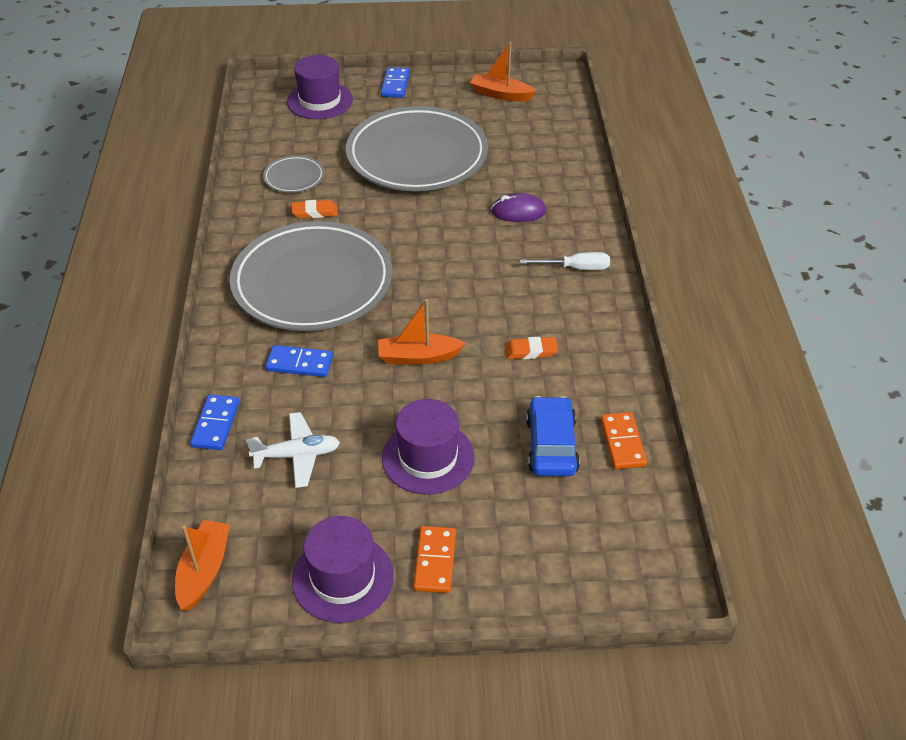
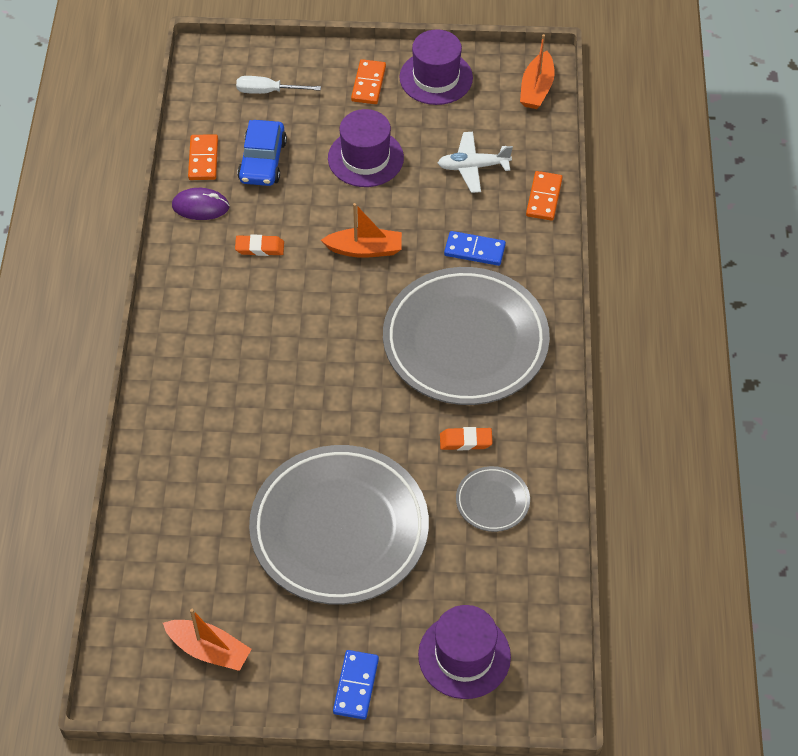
camera: 175 degrees left, 10 degrees up
(215, 424) = (544, 198): blue domino -> orange domino
(518, 212) = (233, 424): purple mouse -> purple mouse (200, 206)
(575, 268) = (191, 340): white screwdriver -> white screwdriver (268, 91)

